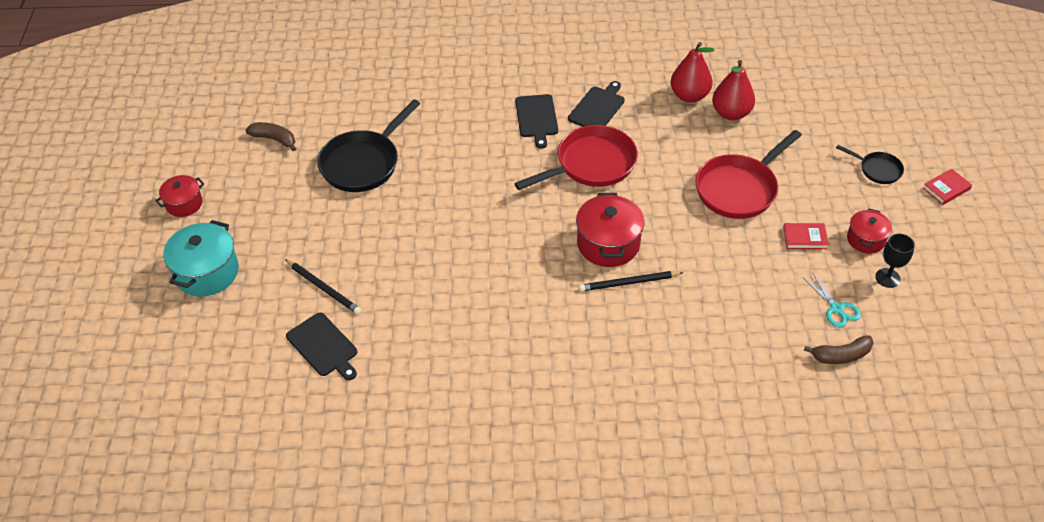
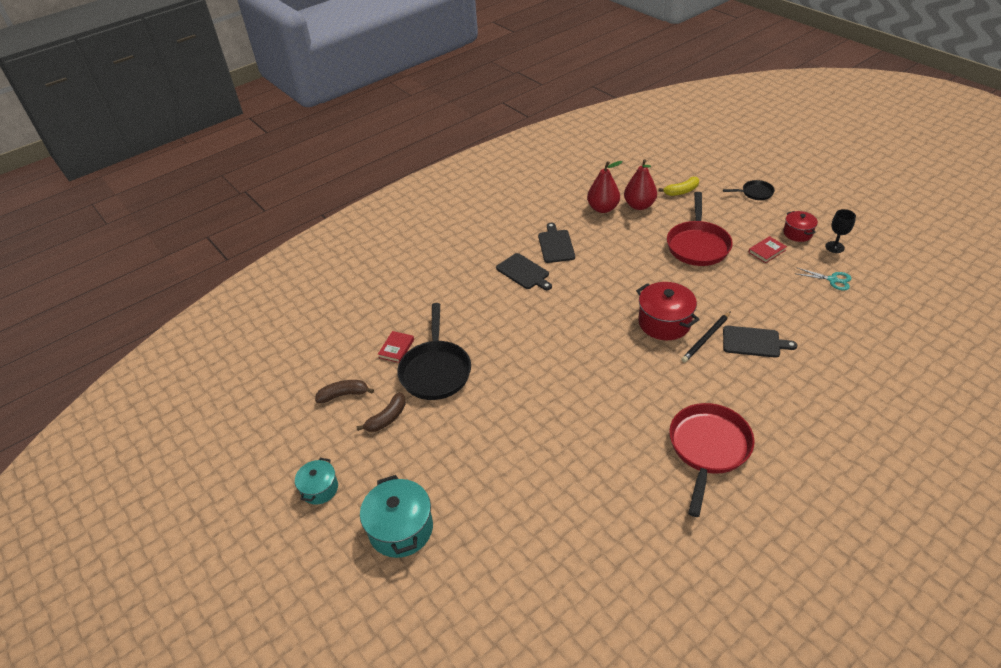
camera: 35 degrees left, 5 degrees down
(184, 204) = (319, 489): red pot -> turquoise pot
(323, 346) = (559, 520): black cutting board -> black cutting board (753, 342)
(324, 288) = (510, 477): black pencil -> none
(591, 164) = (594, 281): red pan -> red pan (708, 448)
(796, 123) = (681, 191): none -> yellow banana
(841, 355) = (868, 304): brown banana -> brown banana (387, 418)
(946, 188) = (800, 184): red book -> red book (396, 348)

